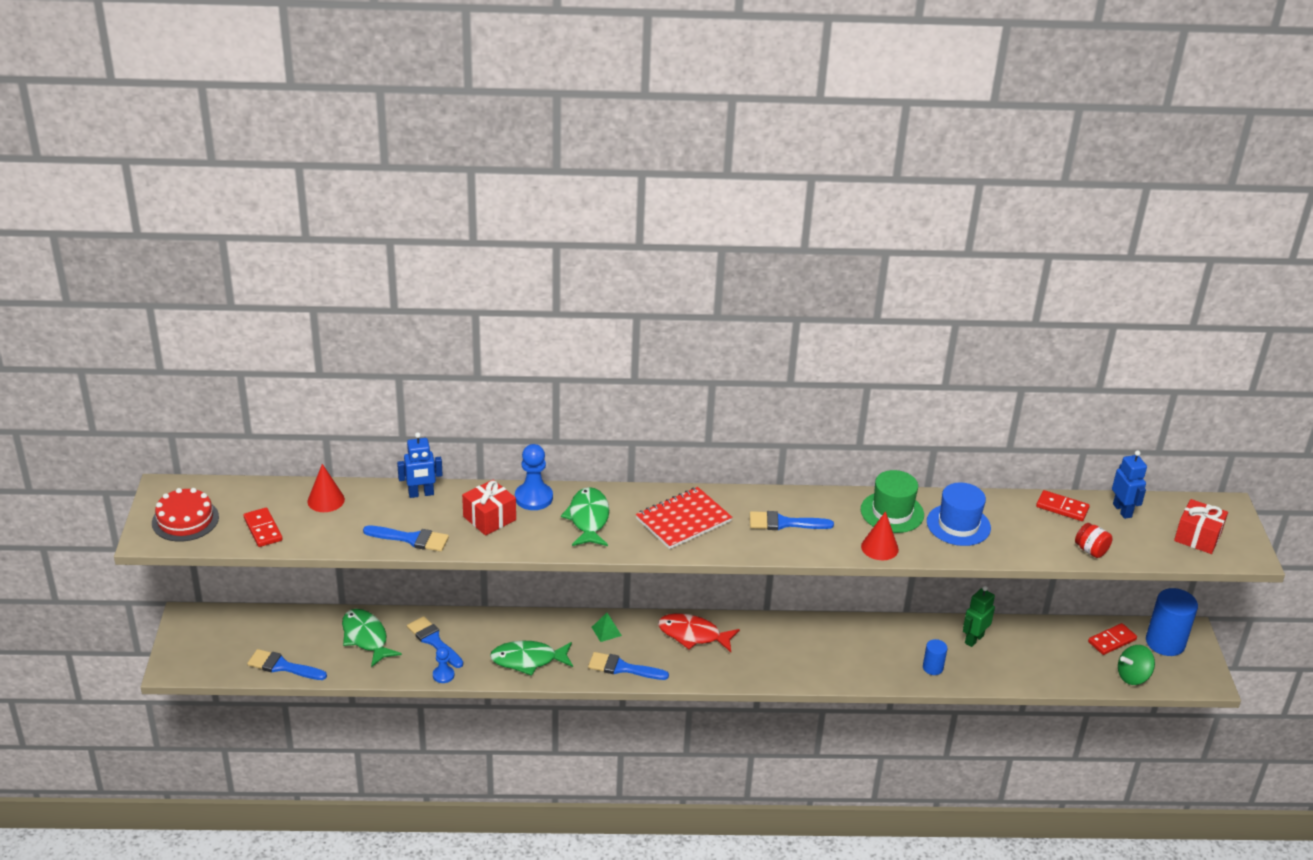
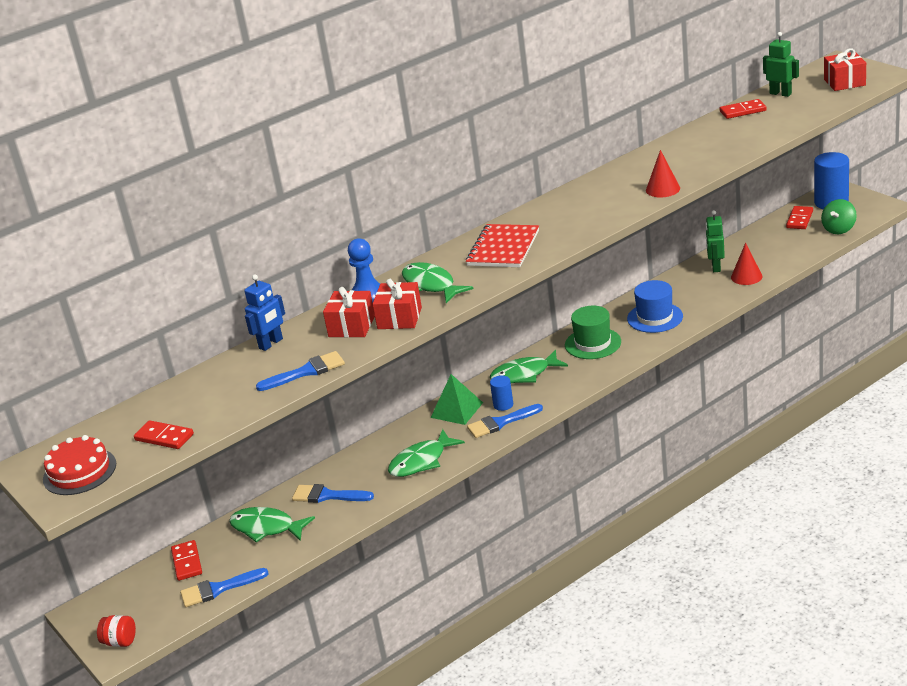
camera: 30 degrees left, 5 degrees down
(288, 627) = (187, 562): none -> red domino
(326, 500) = (193, 391): red cone -> red cone (746, 277)
(443, 675) = (366, 511): blue pawn -> none
(529, 535) = (399, 318): none -> red gift
(606, 631) = (457, 410): green pyramid -> green pyramid, size x1.72
(693, 635) = (524, 374): red fish -> green fish
(784, 523) = (577, 212): blue brush -> none
(892, 512) = (640, 169): green hat -> green hat (593, 343)
(932, 668) = (712, 296): blue cylinder -> blue cylinder (503, 405)
(958, 525) = (693, 152): blue hat -> blue hat (655, 317)
(1091, 550) = (795, 120): red jar -> red jar (120, 641)
(1122, 510) = (780, 93): blue robot -> green robot

